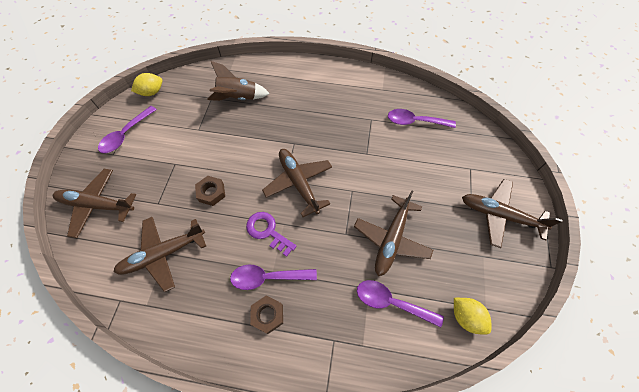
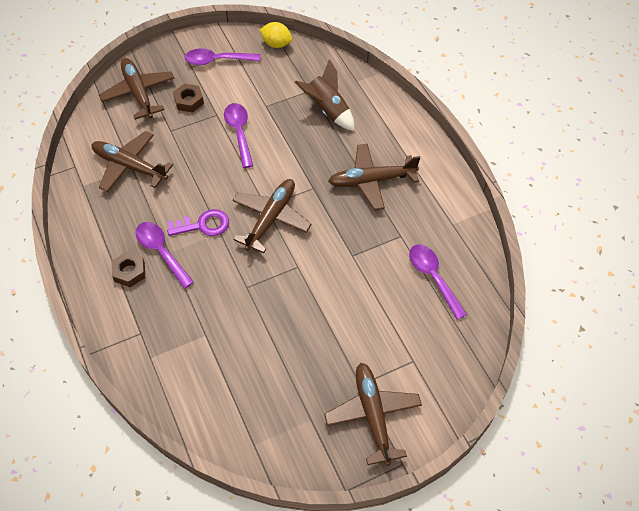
camera: 55 degrees right, 5 degrees down
(211, 193) = (209, 160): brown nut -> brown nut (189, 101)
(267, 231) = (203, 225): purple key -> purple key turned 75 degrees clockwise
(391, 302) = (204, 360): purple spoon -> purple spoon (239, 133)
(392, 239) = (269, 328): brown plane -> brown plane (372, 181)
(466, 317) = (233, 430): yellow lemon -> none

